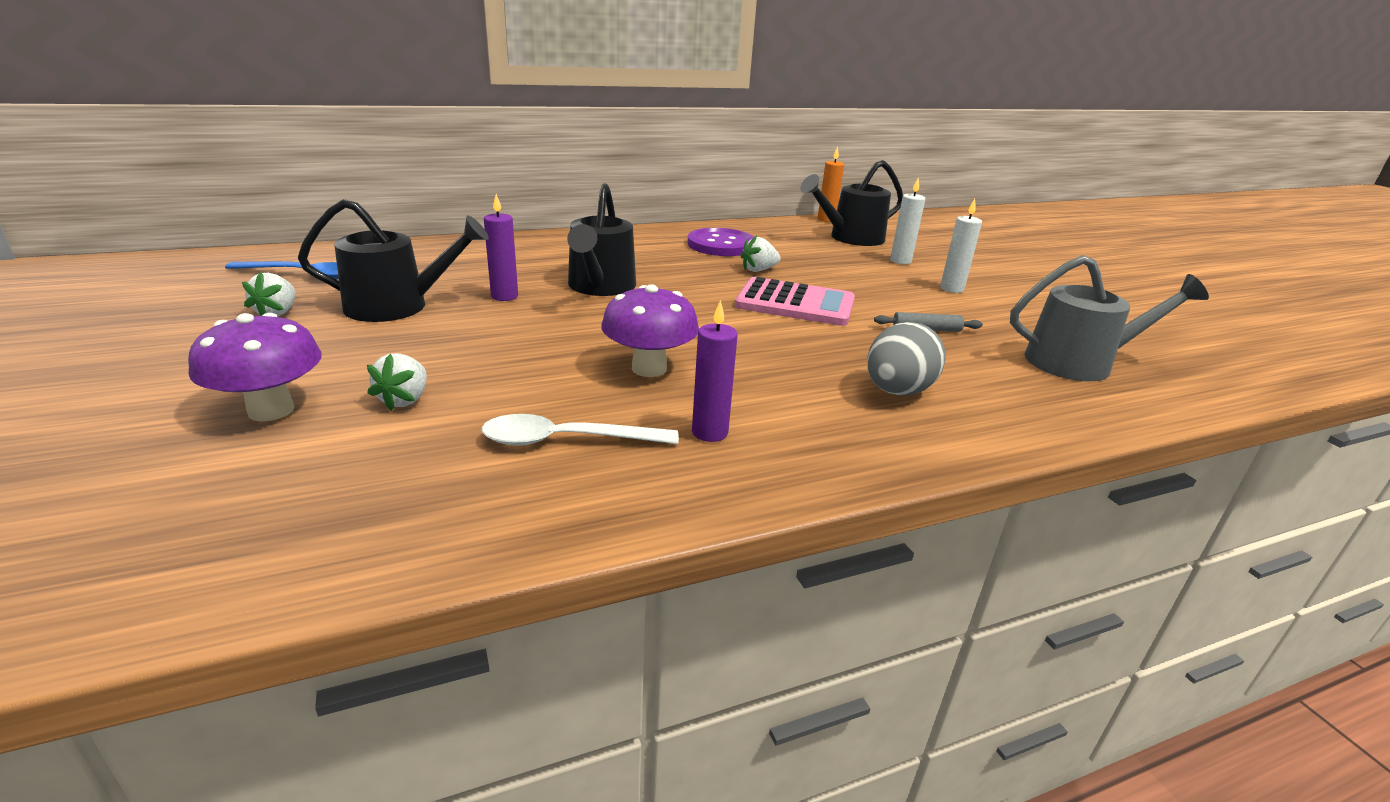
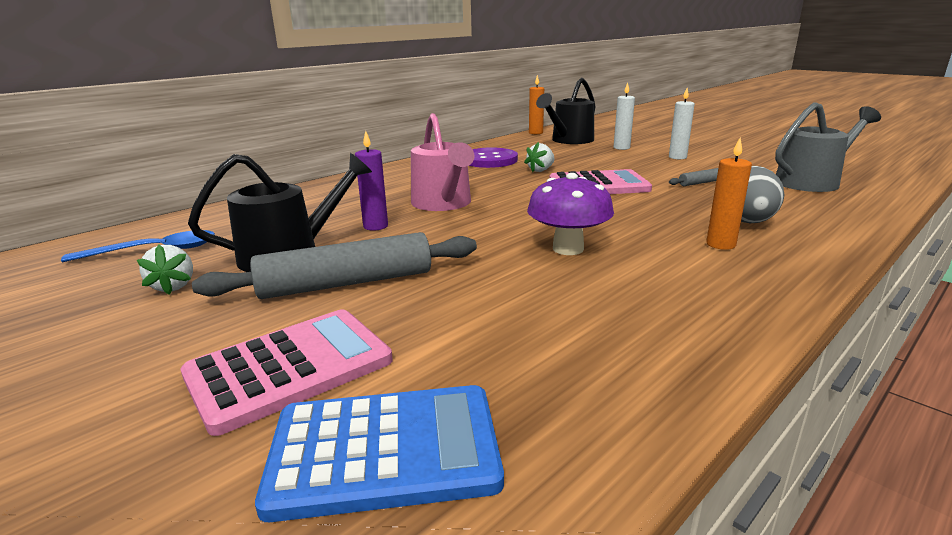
camera: 20 degrees left, 5 degrees down
(251, 498) = (385, 451): none -> blue calculator
(271, 410) = (290, 368): purple mushroom -> pink calculator
(404, 400) = (408, 323): white strawberry -> none
(406, 348) = (347, 283): none -> grey rolling pin
(567, 440) = (589, 314): white spoon -> none
(600, 287) = (443, 203): black watering can -> pink watering can
(709, 432) = (678, 279): purple candle -> none
(820, 409) = (720, 244): none -> orange candle

